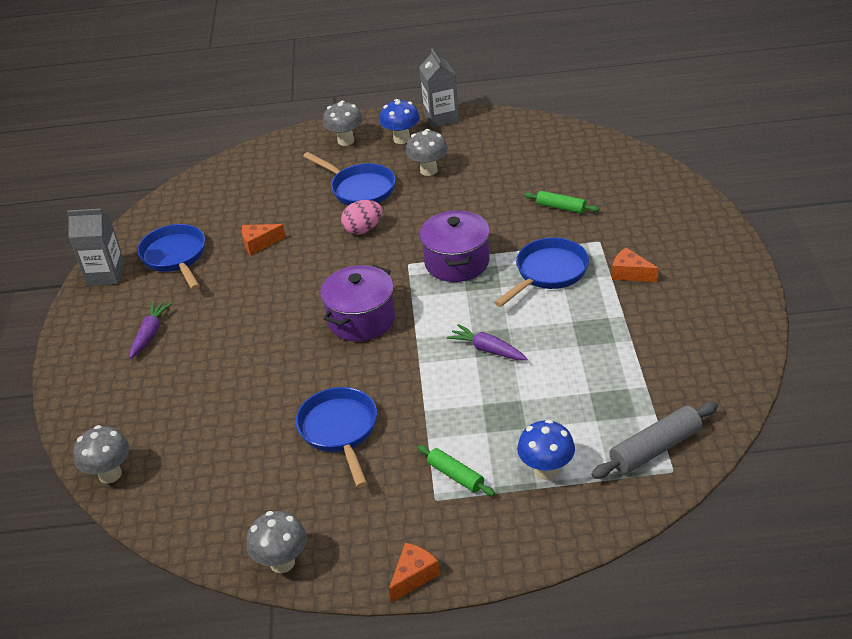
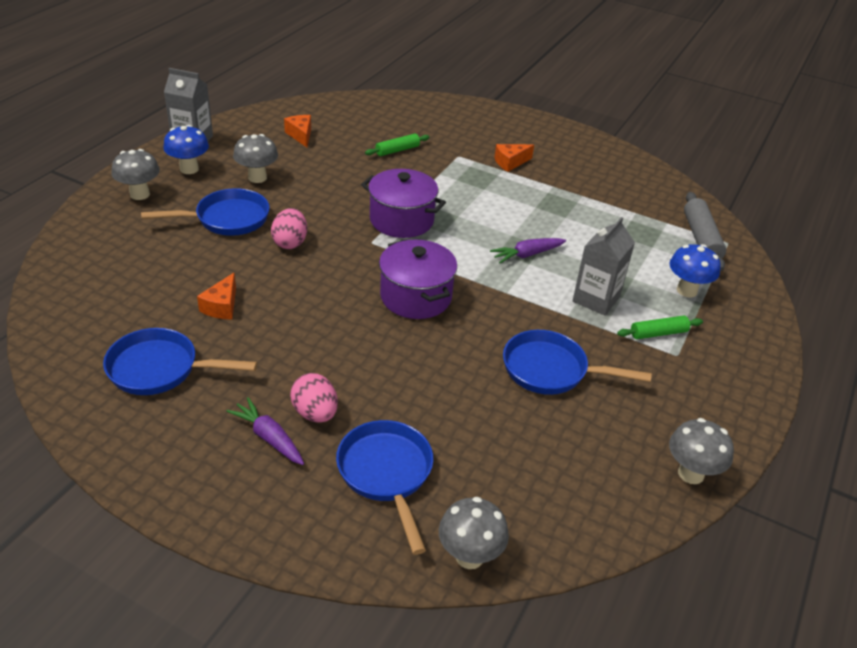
camera: 65 degrees left, 0 degrees up
(106, 274) = (112, 434): grey carton -> grey carton (596, 299)
(189, 340) = (315, 413): none -> pink egg
(413, 576) = (755, 403): orange cheese -> orange cheese (300, 135)
(548, 273) = (468, 190): blue pan -> blue pan (387, 474)

